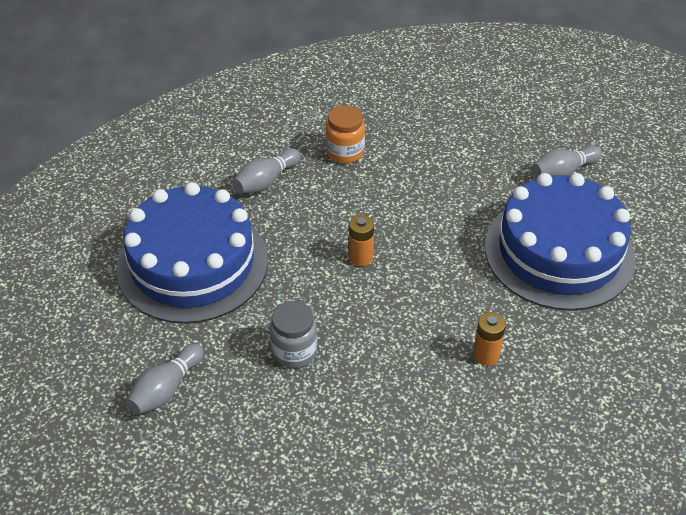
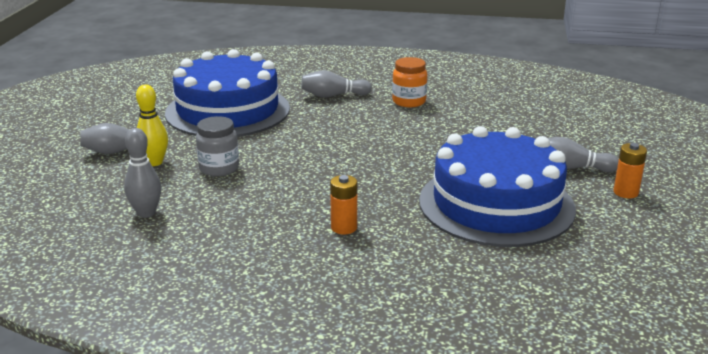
camera: 40 degrees right, 20 degrees down
(223, 382) = (154, 162): none -> yellow bowling pin
(308, 451) = (146, 213): none -> grey bowling pin
(360, 257) = (336, 148): orange battery -> orange battery (625, 192)

